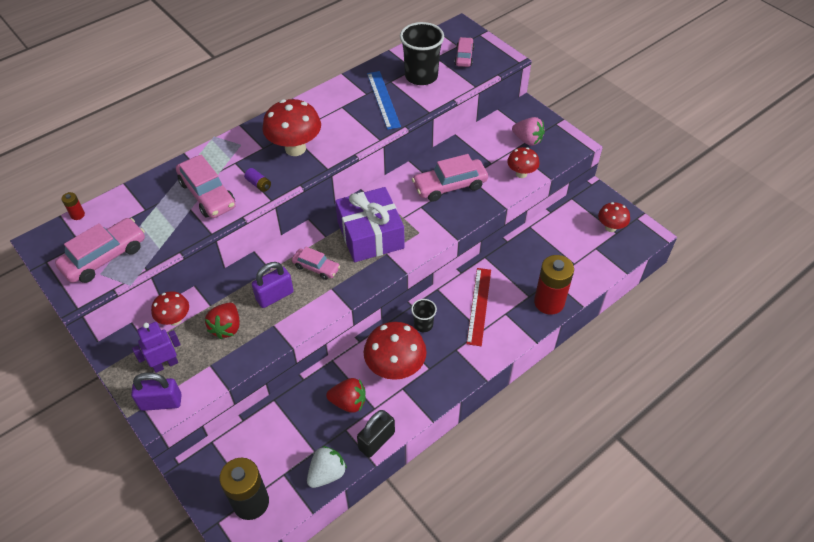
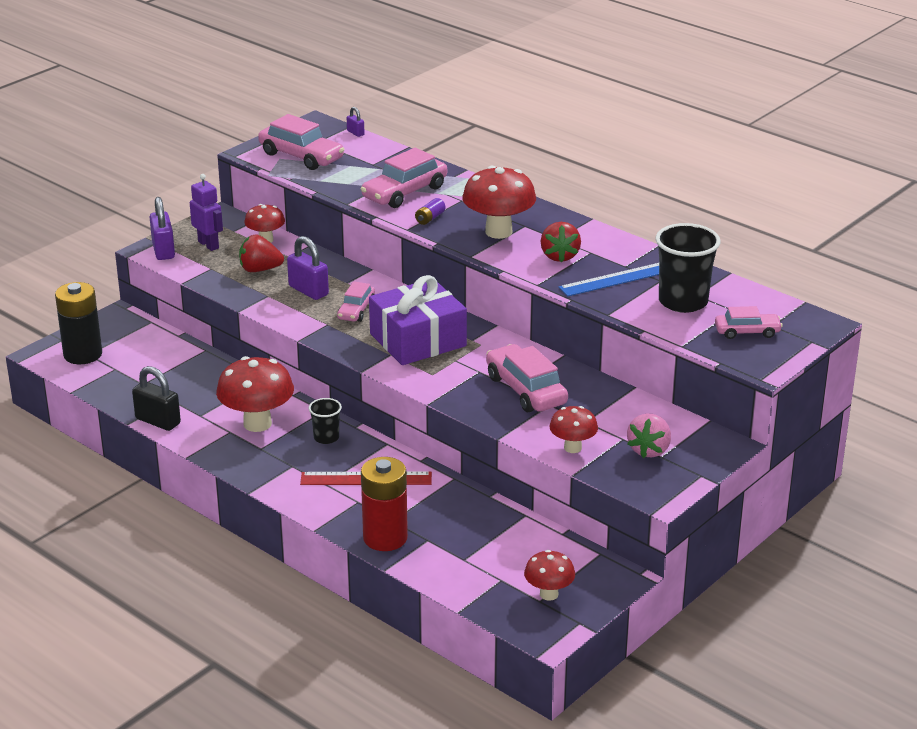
camera: 80 degrees right, 20 degrees down
(77, 215) = (355, 133): red battery -> purple padlock
(327, 473) = (116, 394): white strawberry -> none
(348, 402) = (206, 397): red strawberry -> red strawberry (559, 256)

